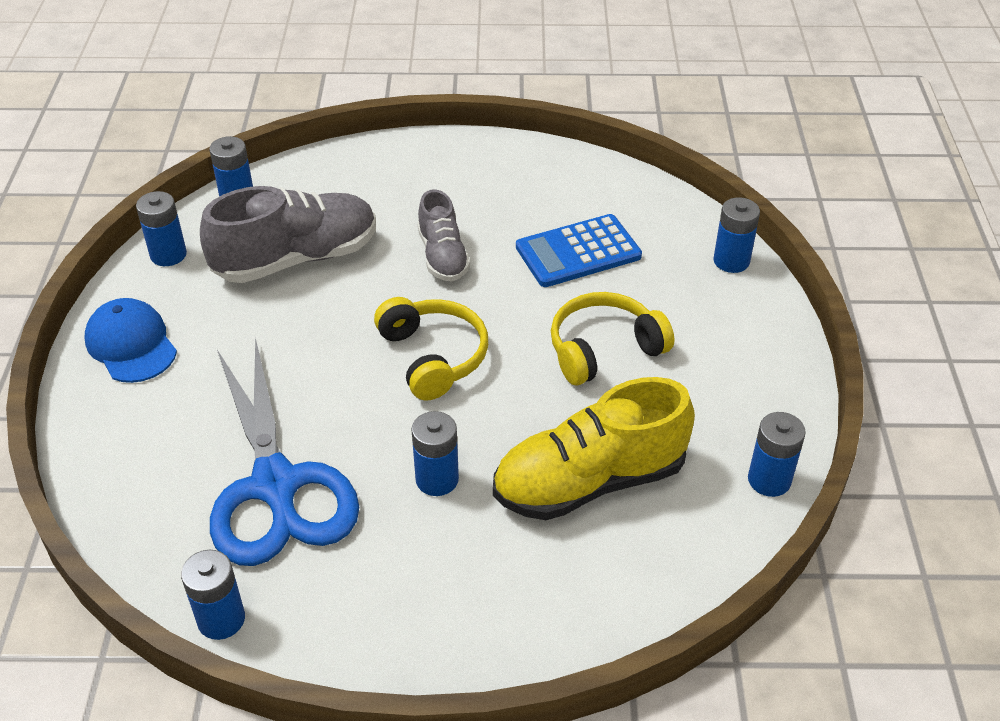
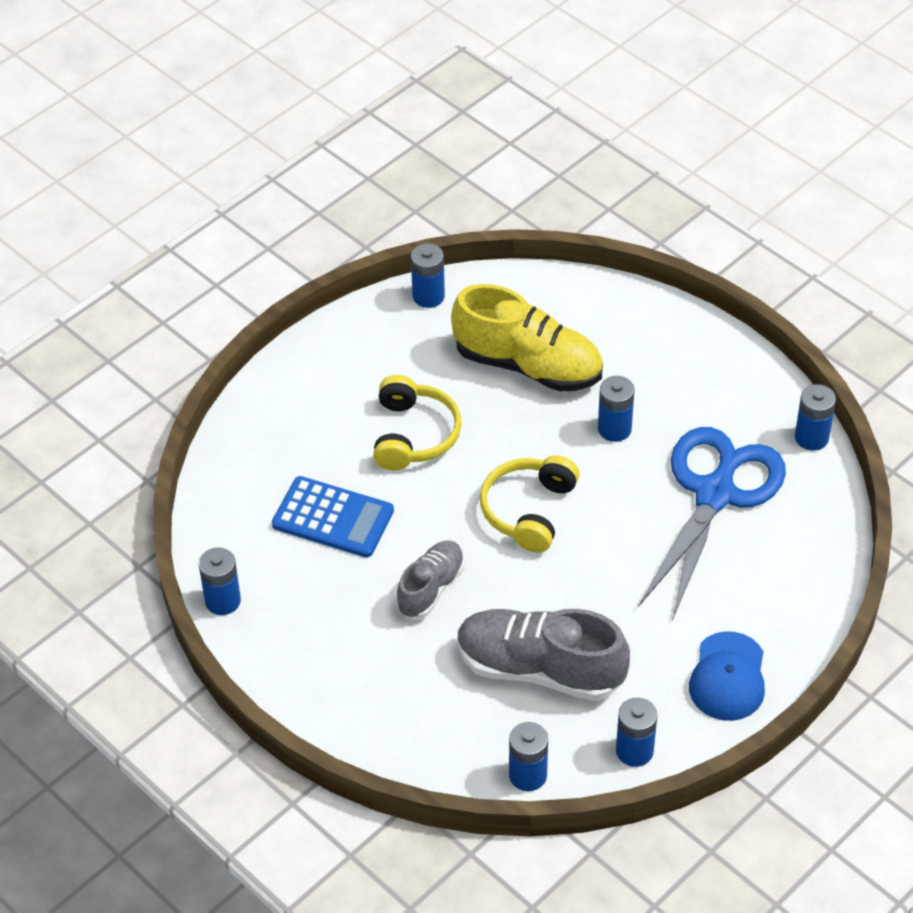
camera: 135 degrees left, 5 degrees up
(604, 349) = (414, 435): yellow headphones -> yellow headphones turned 105 degrees counterclockwise
(731, 261) = (243, 432): blue battery -> blue battery (223, 601)

